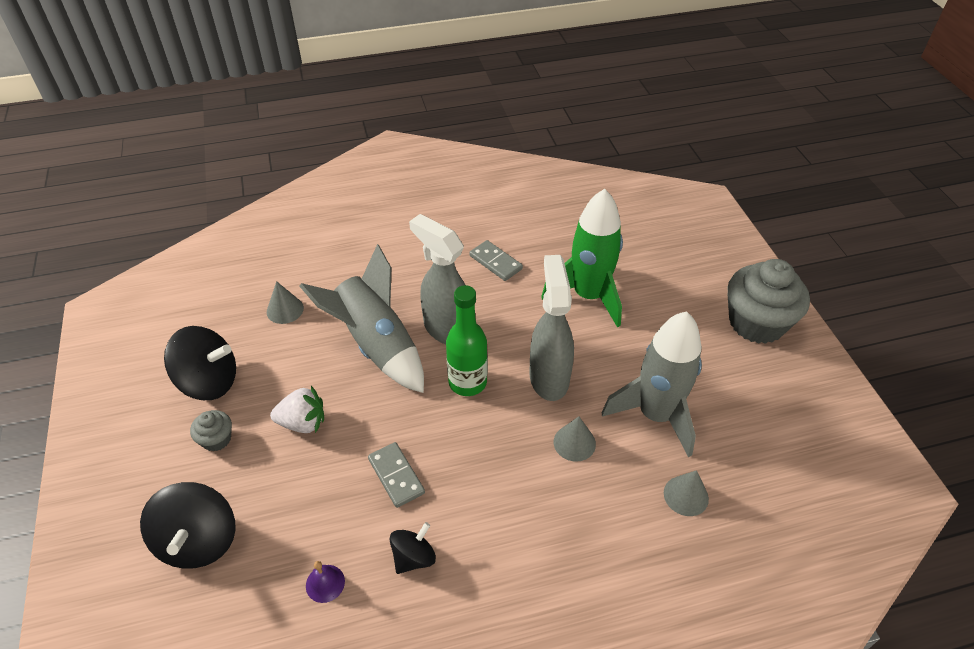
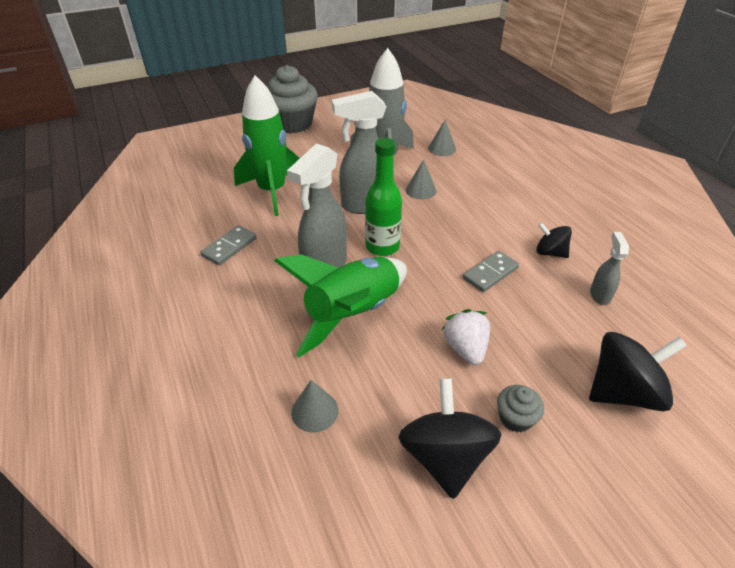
camera: 100 degrees left, 5 degrees down
(325, 583) = (599, 295): purple bell -> grey spray bottle
(376, 345) = (353, 314): grey rocket -> green rocket

